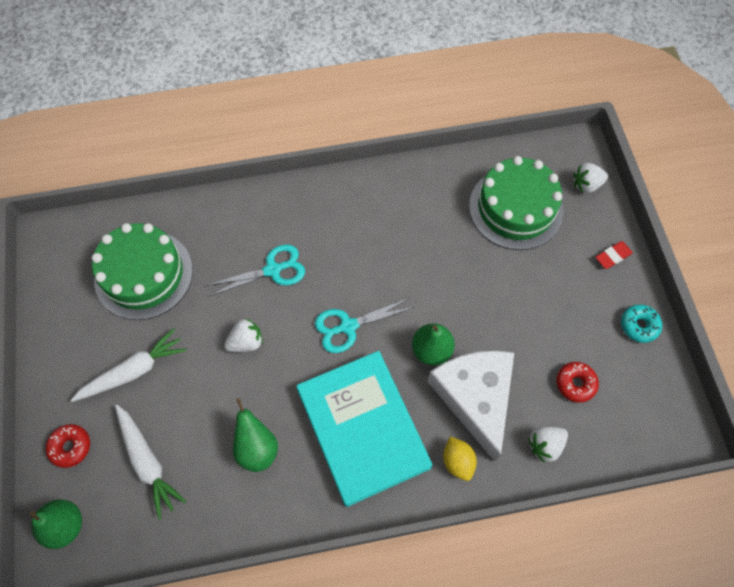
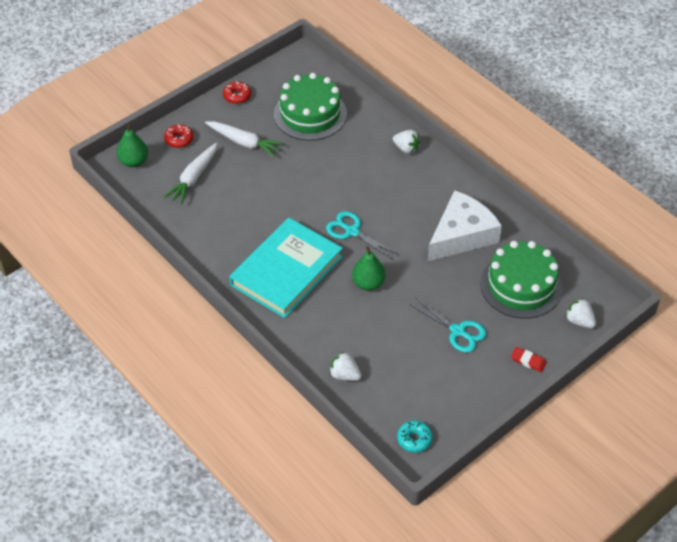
camera: 60 degrees right, 15 degrees down
(246, 342) = (302, 185): white strawberry -> white strawberry (406, 148)
(257, 448) = (237, 224): green pear -> none
(273, 270) = (362, 174): turquoise scissors -> turquoise scissors (458, 331)
(457, 461) = (299, 331): yellow lemon -> none
(475, 397) = (351, 322): white cheese -> white cheese (461, 235)
(575, 383) = (404, 376): red donut -> red donut (237, 96)
(639, 325) = (480, 398): turquoise donut -> turquoise donut (414, 439)

